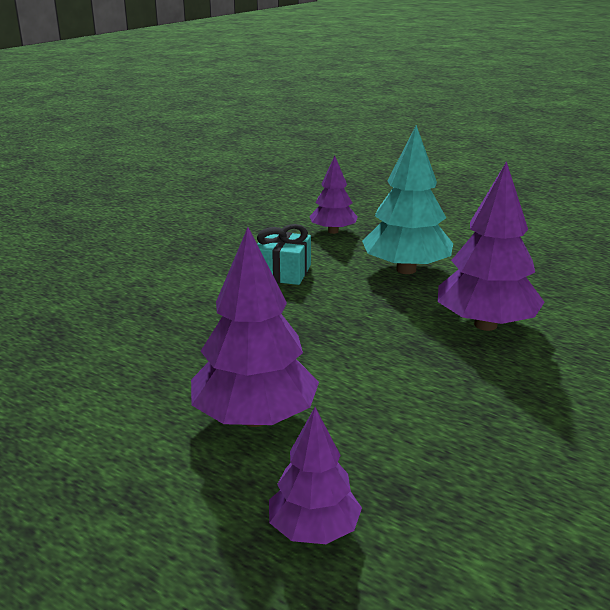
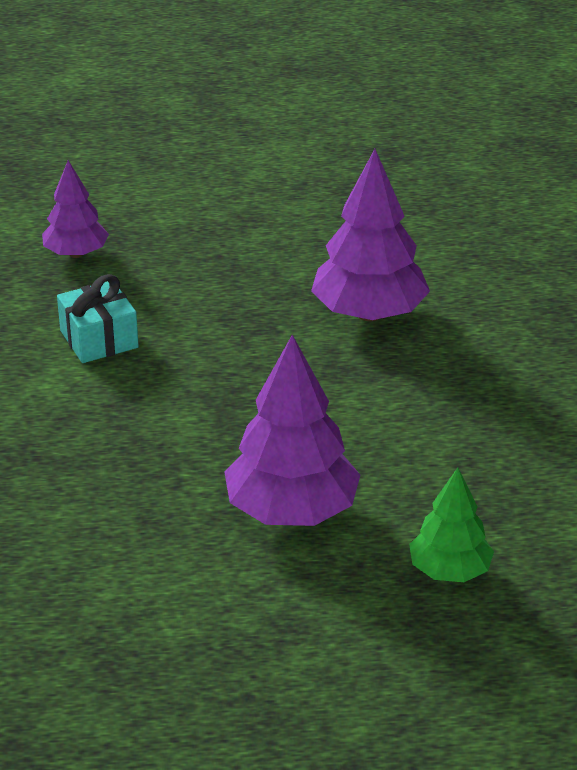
camera: 40 degrees left, 10 degrees up
(314, 530) = (449, 571): purple tree -> green tree
(406, 270) = (221, 277): turquoise tree -> none

